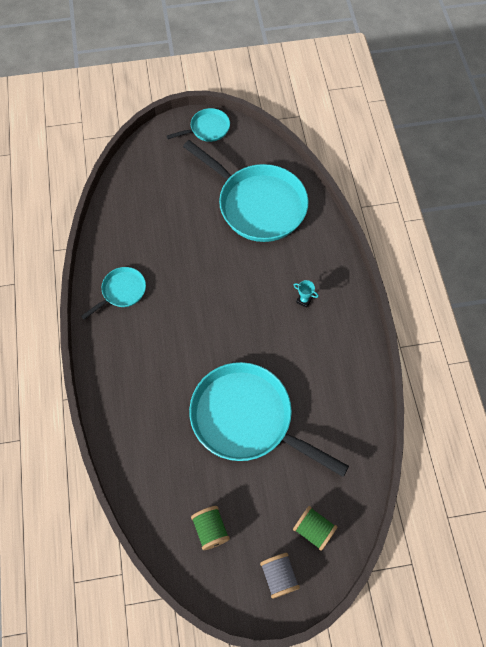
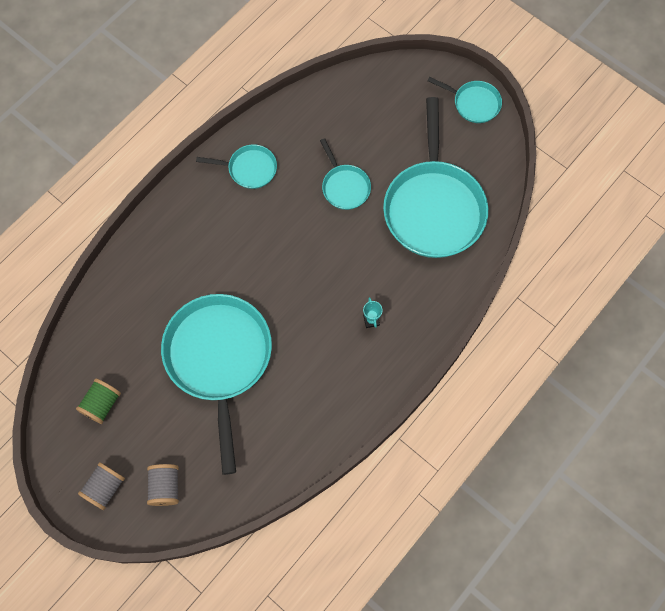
camera: 50 degrees right, 5 degrees up
(193, 243) = (344, 186): none -> turquoise pan
(313, 530) = (165, 487): green spool -> grey spool

